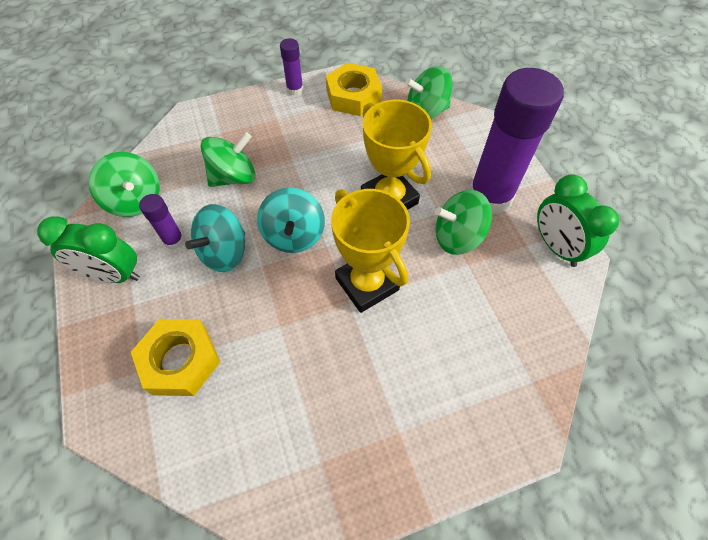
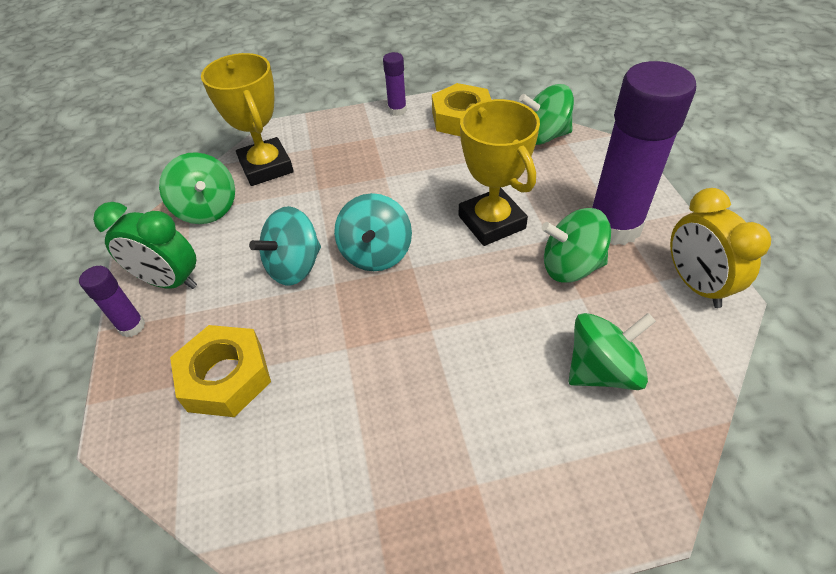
camera: 10 degrees right, 10 degrees down
(174, 241) = (241, 251): purple glue stick -> purple glue stick (132, 326)
(234, 177) = (317, 191): green spinning top -> green spinning top (602, 370)
(367, 284) = (455, 310): yellow trophy -> yellow trophy (266, 167)
(556, 247) = (695, 285): green clock -> yellow clock

